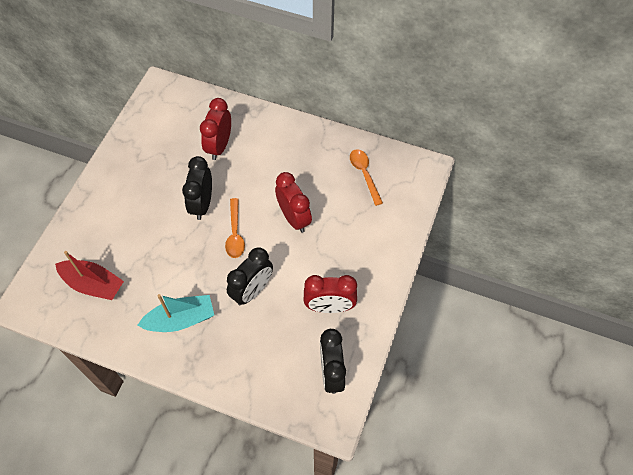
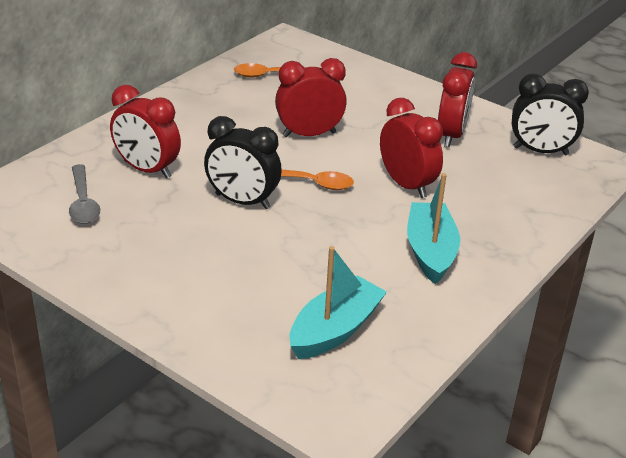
camera: 75 degrees left, 25 degrees down
(93, 284) = (335, 330): red boat -> turquoise boat
(176, 129) = (83, 202): none -> grey spoon
(252, 290) = (406, 185): black clock -> red clock

